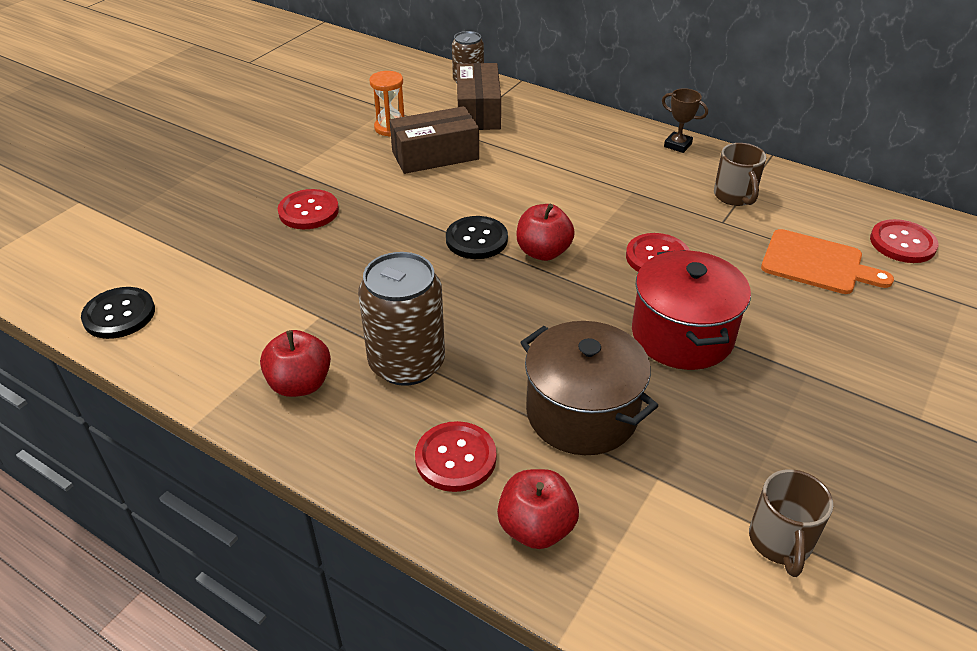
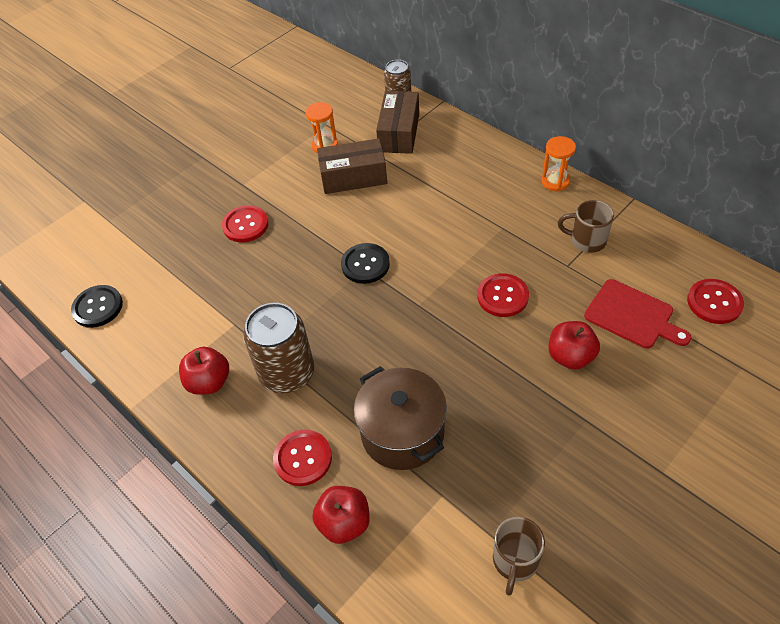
camera: 15 degrees right, 10 degrees up
(543, 252) = (413, 282): red apple -> red apple (570, 356)
(677, 145) = (555, 181): brown trophy -> orange hourglass
(682, 335) = (499, 373): red pot -> none
(735, 196) = (586, 240): brown mug -> brown mug turned 105 degrees clockwise
(817, 263) = (632, 315): orange cutting board -> red cutting board

